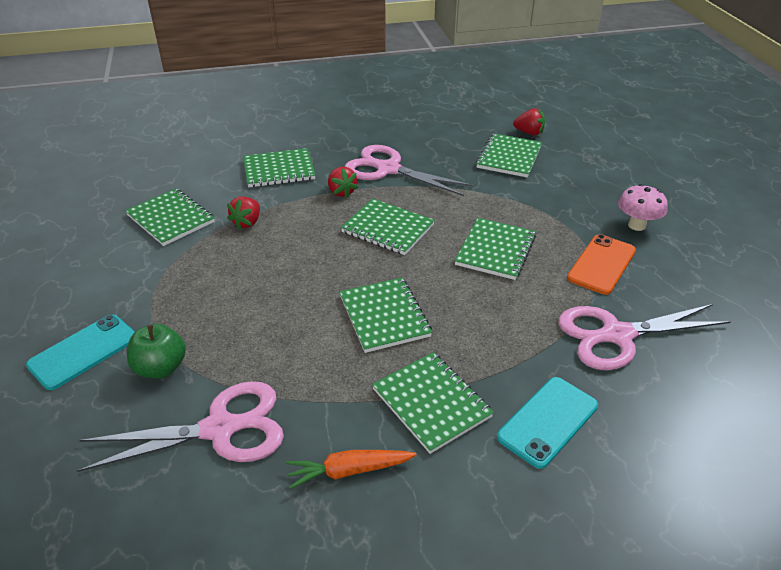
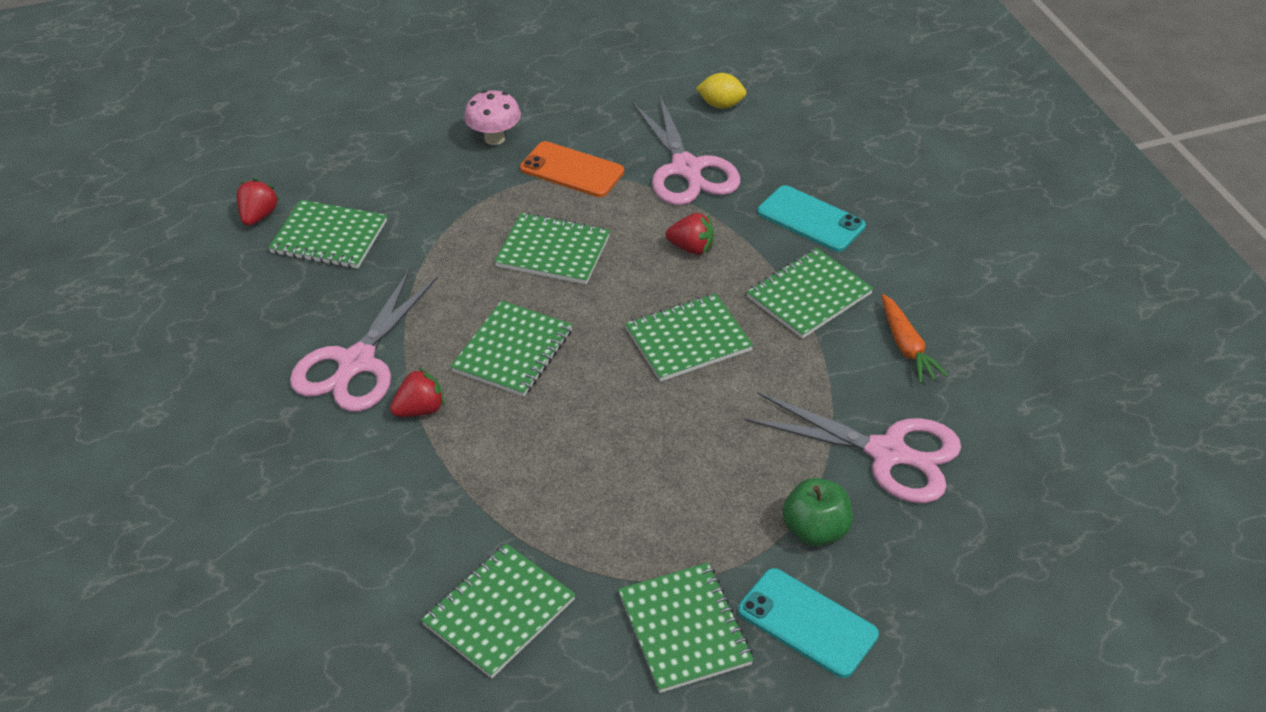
camera: 95 degrees left, 5 degrees up
(220, 429) = (887, 453): pink scissors -> pink scissors turned 135 degrees clockwise
(247, 222) = (505, 509): red strawberry -> red strawberry (691, 248)
(279, 170) = (352, 497): green notebook -> green notebook (684, 629)
(735, 371) = (721, 105): none -> yellow lemon

